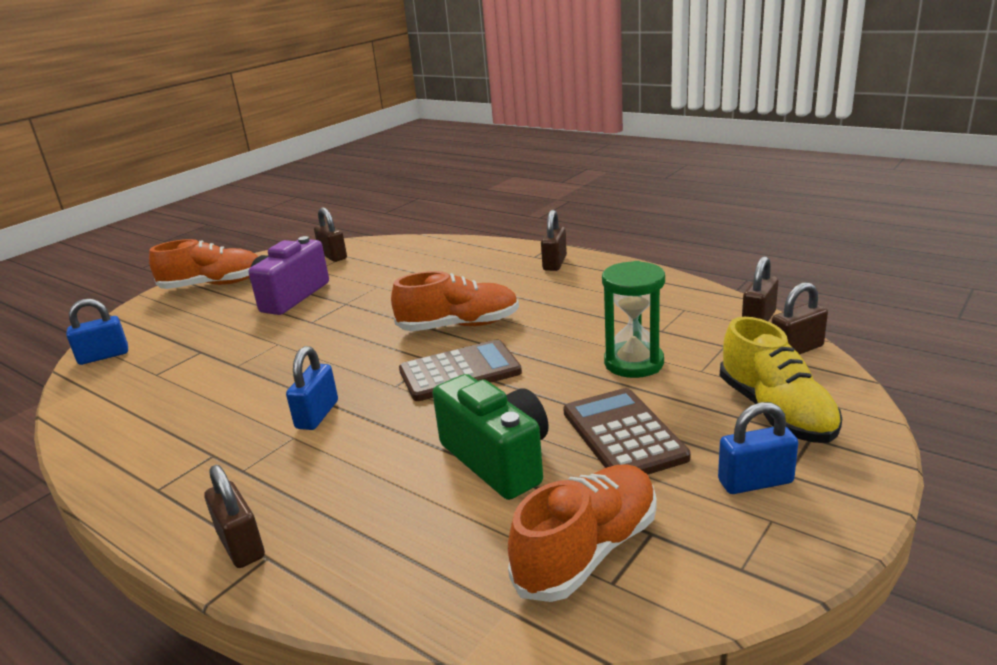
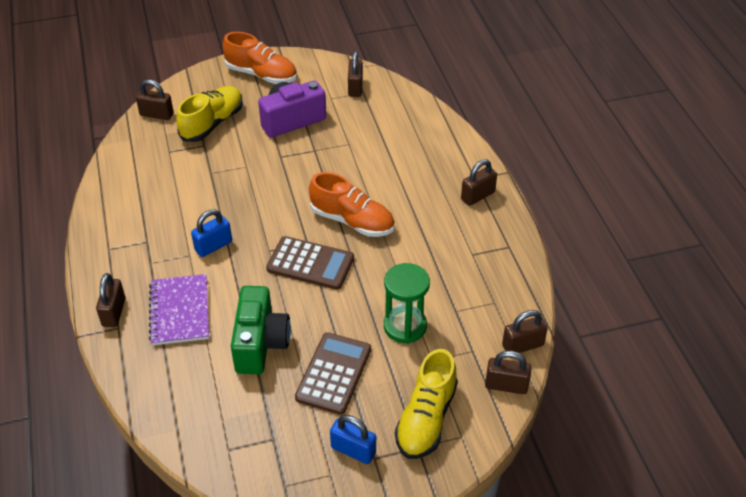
camera: 35 degrees right, 20 degrees up
(104, 356) = (156, 114): blue padlock -> brown padlock
(192, 334) = (212, 123): none -> yellow shoe
(346, 490) = (180, 311): none -> purple notebook
(588, 551) = (237, 426): orange shoe -> none

